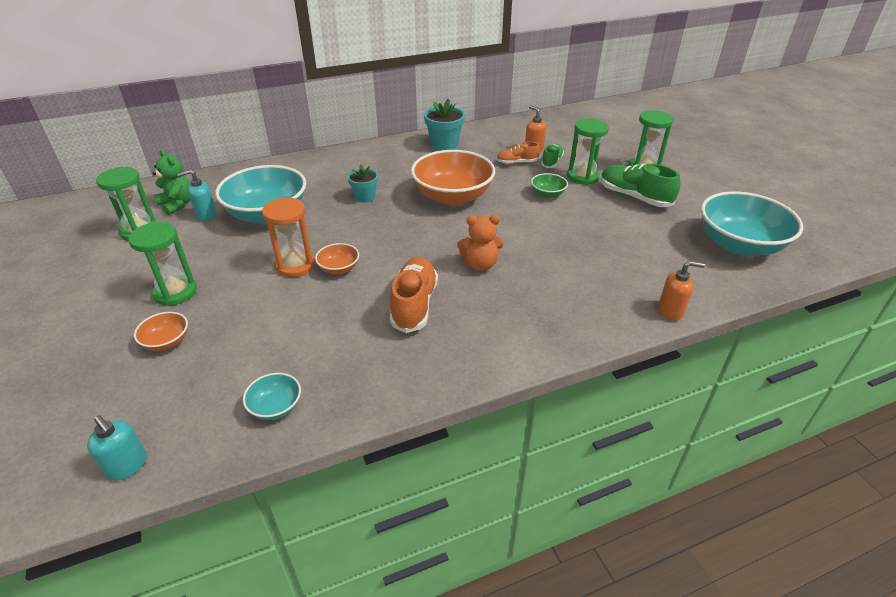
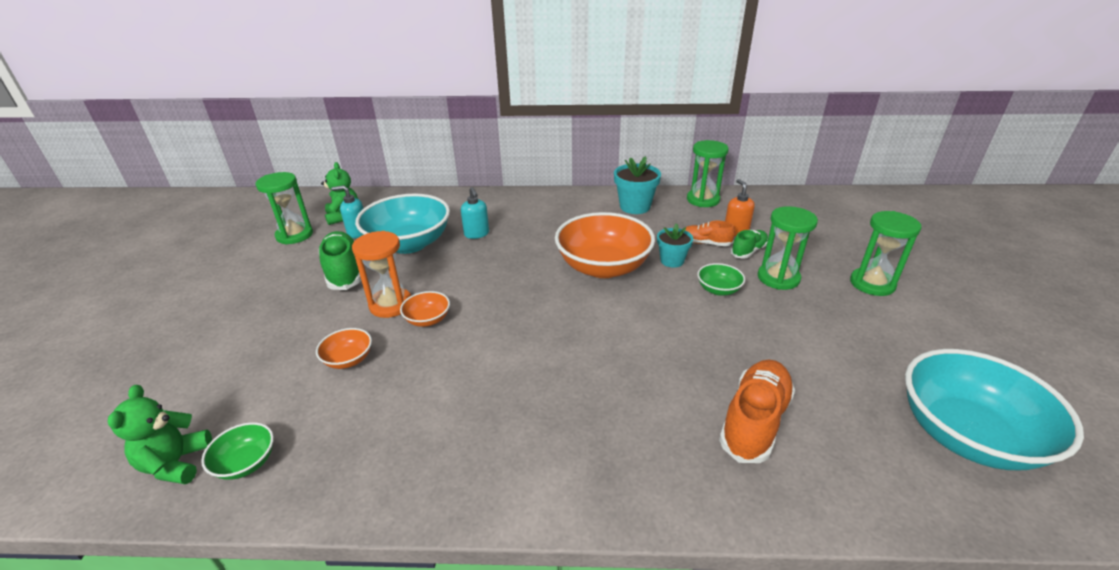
camera: 25 degrees right, 5 degrees down
(127, 466) = (80, 477): turquoise soap dispenser -> turquoise soap dispenser (476, 234)
(167, 341) = (222, 352): orange bowl -> orange bowl (348, 359)
(175, 292) = (271, 303): green hourglass -> green hourglass (703, 200)
(212, 427) = (176, 463): none -> green teddy bear
(276, 407) = (246, 463): turquoise bowl -> green bowl
(365, 197) = (511, 247): turquoise flower pot -> turquoise flower pot (672, 261)
(414, 304) = (470, 386): orange shoe -> orange shoe (754, 421)
(480, 265) = (577, 358): orange teddy bear -> none
(634, 197) = (834, 321): green shoe -> green shoe (344, 272)
(670, 311) = (793, 508): orange soap dispenser -> none

